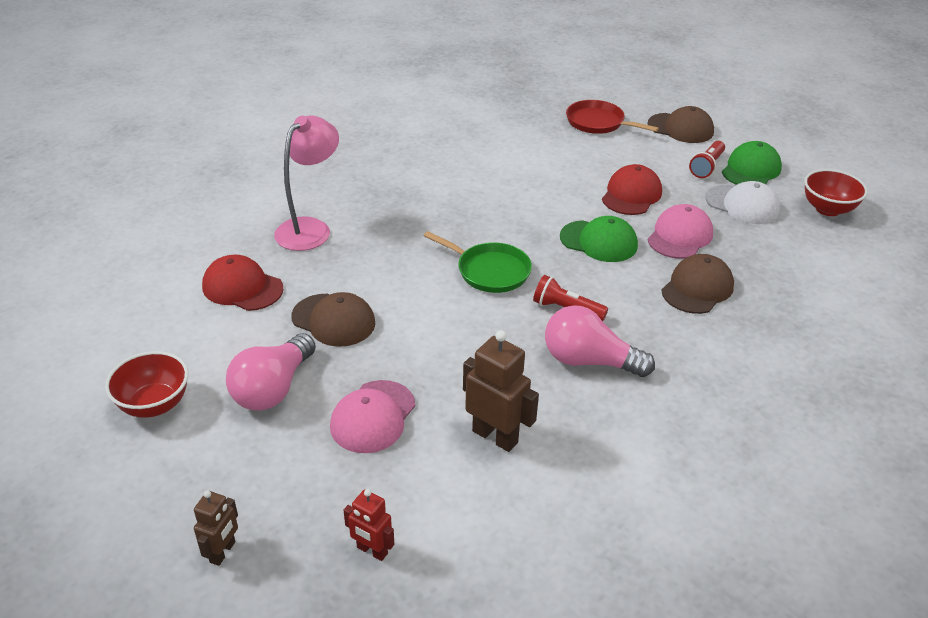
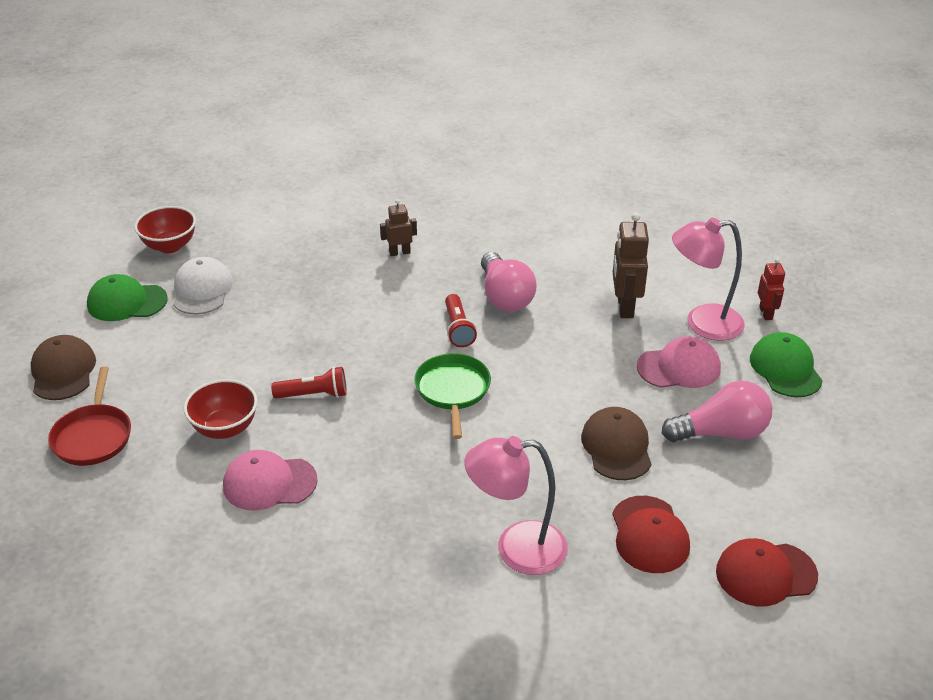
camera: 125 degrees left, 0 degrees up
(154, 405) = (817, 486): red bowl -> red bowl (225, 428)
(223, 552) = (850, 369): brown robot -> brown robot (399, 252)
(412, 480) = (702, 323): none -> pink lamp
(598, 241) = (343, 348): green cap -> green cap (785, 369)
(631, 195) = (241, 357): red cap -> red cap (765, 574)
(680, 236) = (290, 307): pink cap -> pink cap (269, 483)
(697, 288) = (360, 277): brown cap -> none
(707, 167) = (142, 329): red flashlight -> red flashlight (314, 395)

